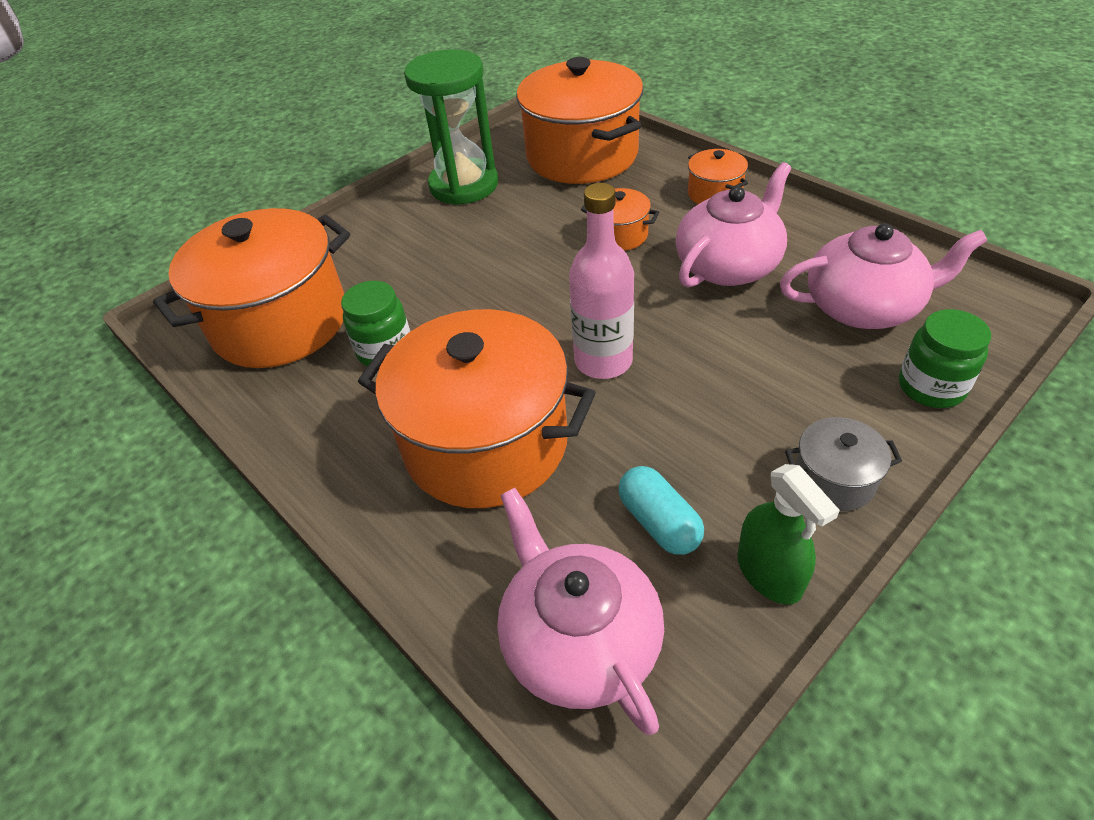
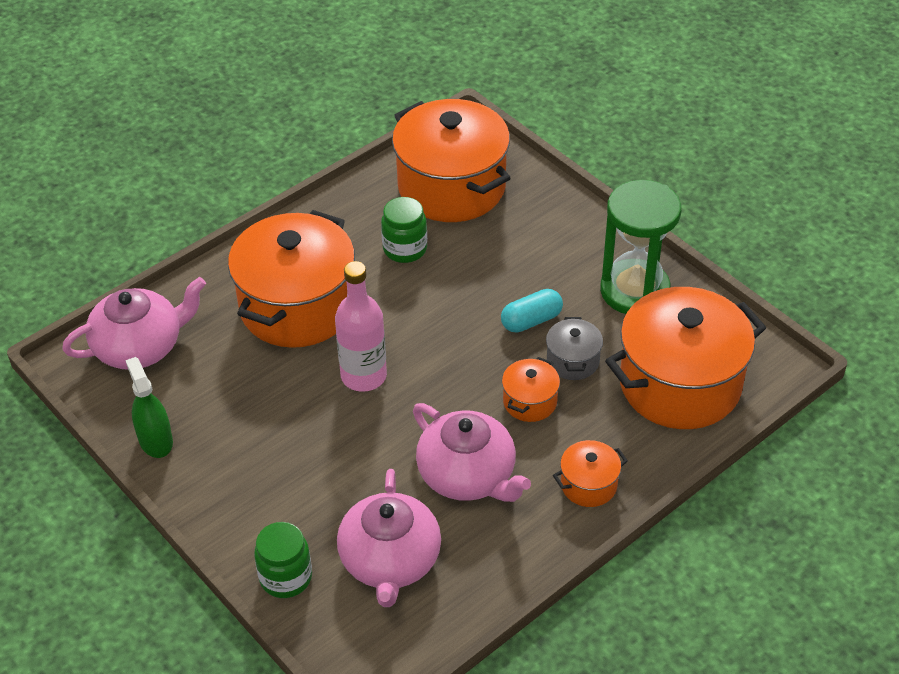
camera: 90 degrees right, 0 degrees up
(659, 522) = (208, 391): turquoise capsule -> turquoise capsule (531, 320)
(769, 573) = (155, 440): green spray bottle -> green spray bottle turned 90 degrees clockwise
(833, 480) = (215, 491): grey pot -> grey pot (573, 361)

